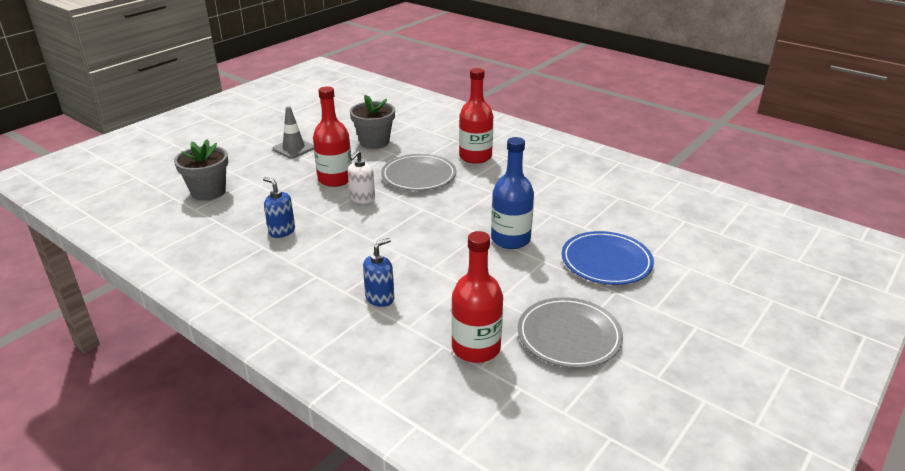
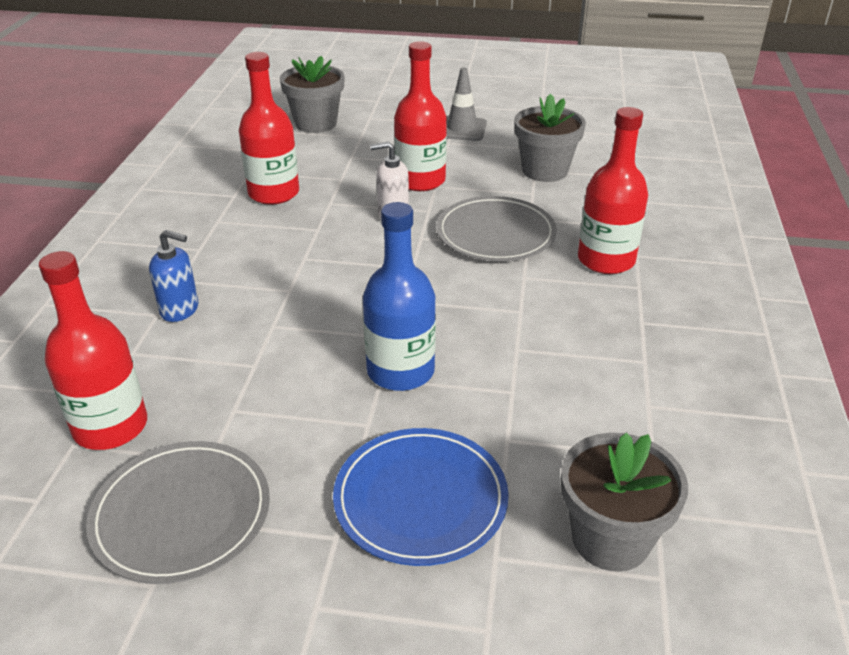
camera: 60 degrees right, 5 degrees up
(282, 231) = (273, 193): blue soap dispenser -> red bottle
(658, 224) = (610, 538): none -> grey flower pot

